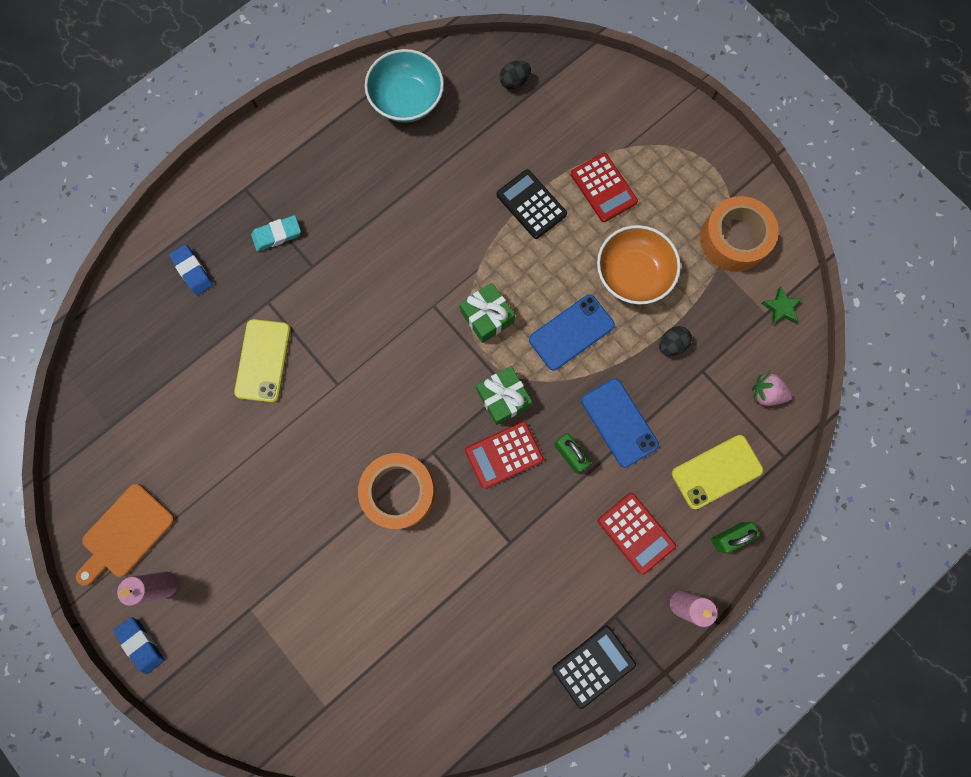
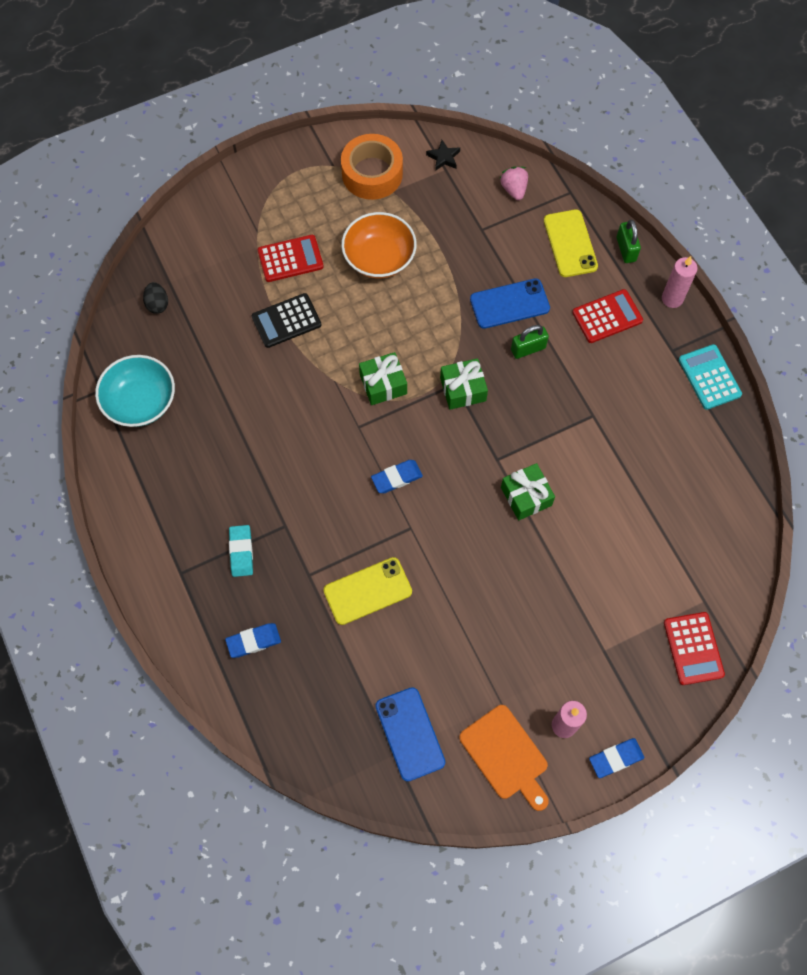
camera: 75 degrees left, 10 degrees down
(263, 360) = (367, 591): yellow phone -> yellow phone turned 45 degrees counterclockwise
(387, 357) = (397, 478): none -> blue eraser
(399, 491) = (526, 496): orange tape -> green gift
(504, 454) = (514, 401): red calculator -> red calculator (693, 648)
(571, 332) = (418, 320): blue phone -> blue phone (410, 734)
(593, 666) = (709, 377): black calculator -> turquoise calculator
(671, 344) = (452, 246): black egg -> none
(766, 393) = (514, 189): pink strawberry -> pink strawberry turned 135 degrees clockwise
(781, 308) = (443, 157): green star -> black star

